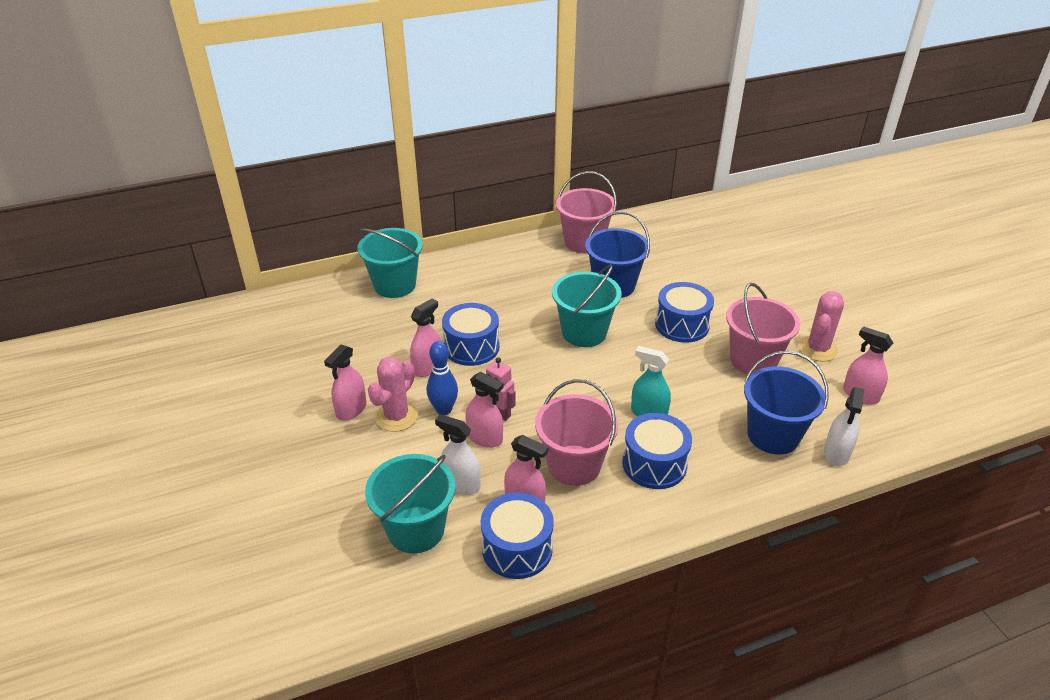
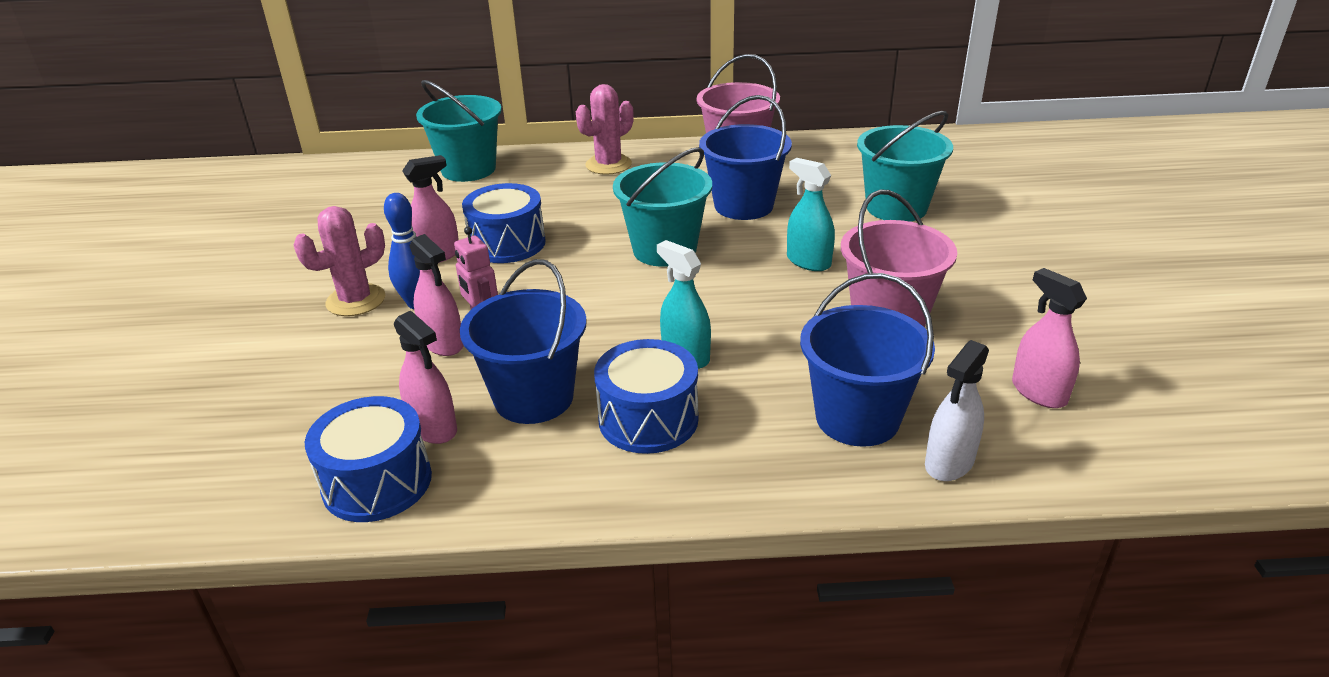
camera: 20 degrees right, 5 degrees down
(351, 409) = (310, 284): pink spray bottle -> none
(416, 530) = (270, 429): turquoise bucket -> turquoise bucket (896, 208)
(461, 484) = (370, 389): white spray bottle -> none
(574, 465) = (534, 398): pink bucket -> blue bucket
(682, 325) = (808, 261): blue drum -> turquoise spray bottle
(817, 349) = (1001, 321): pink cactus -> pink cactus (608, 165)

